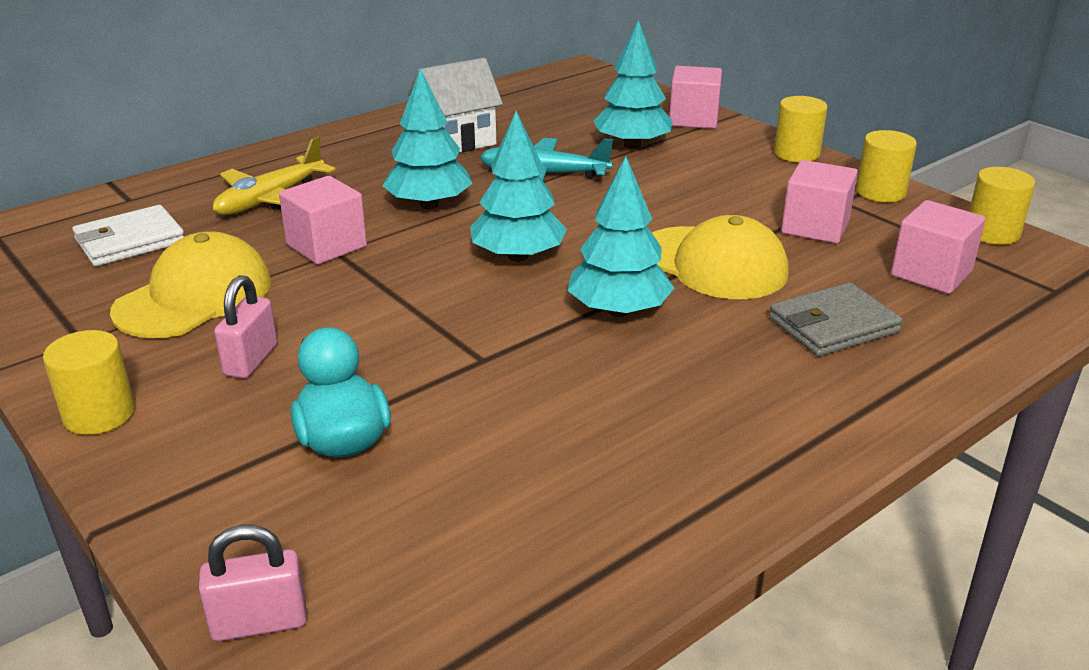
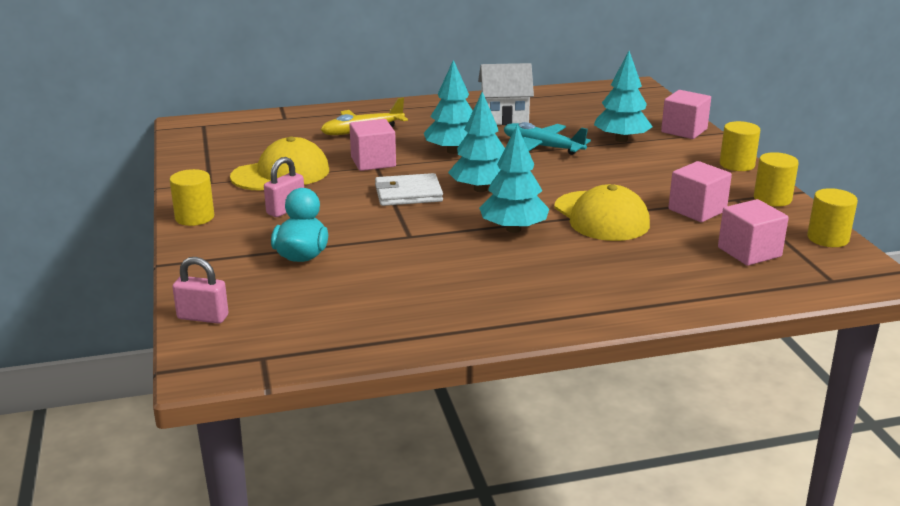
camera: 25 degrees right, 5 degrees down
(130, 241) = (269, 140): white wallet -> white wallet (408, 194)
(833, 325) = (644, 265): grey wallet -> none

